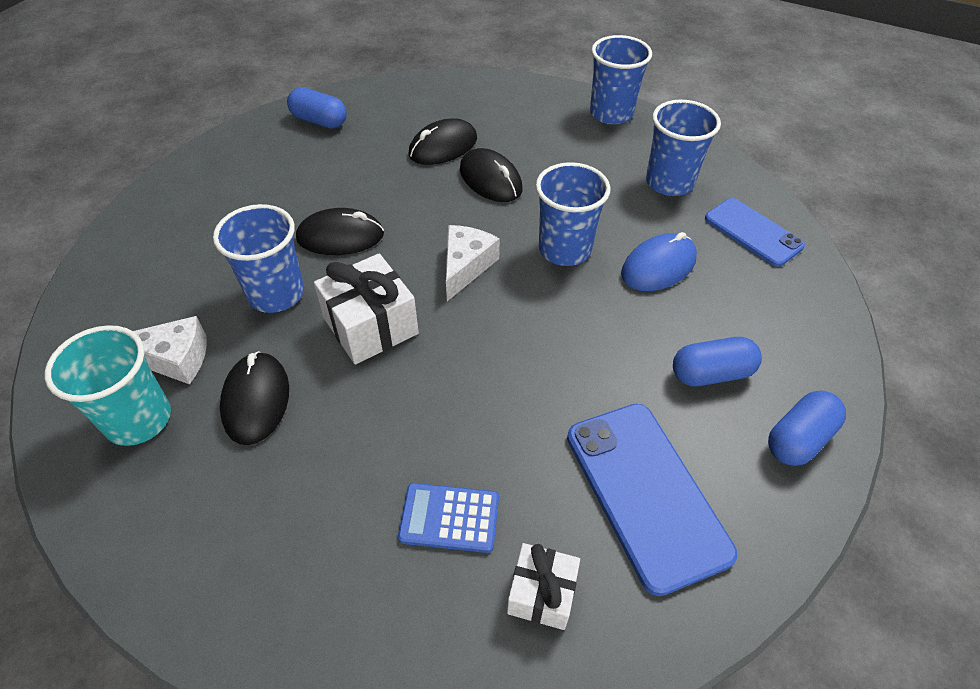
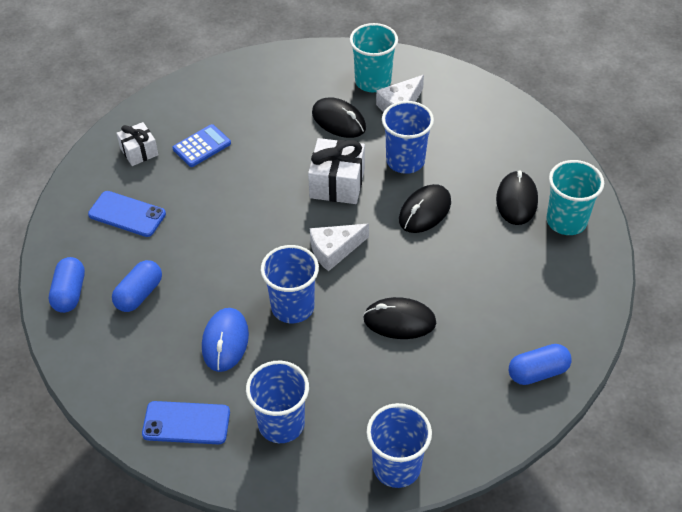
camera: 135 degrees right, 0 degrees up
(259, 149) = (566, 221): none -> turquoise cup
(319, 121) = (573, 271): blue capsule -> blue capsule (537, 372)
(443, 147) = (466, 321): black mouse -> black mouse (516, 200)
(466, 266) = (334, 250): white cheese -> white cheese turned 90 degrees clockwise
(646, 493) = (127, 214): blue phone -> blue phone, size x0.66

